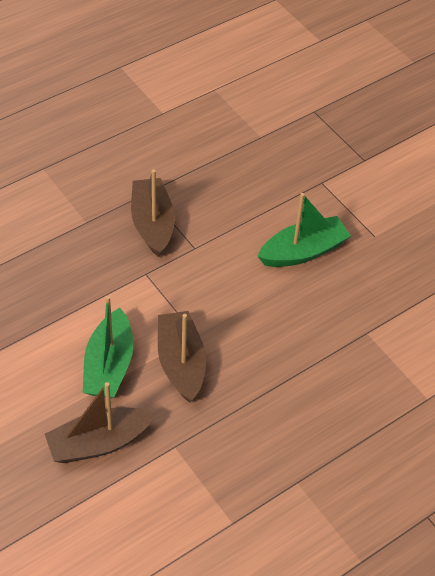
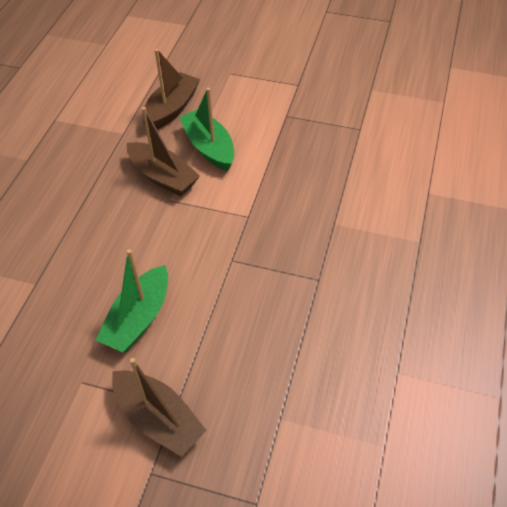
camera: 145 degrees right, 0 degrees up
(152, 224) = (284, 256): brown boat -> brown boat (159, 419)

